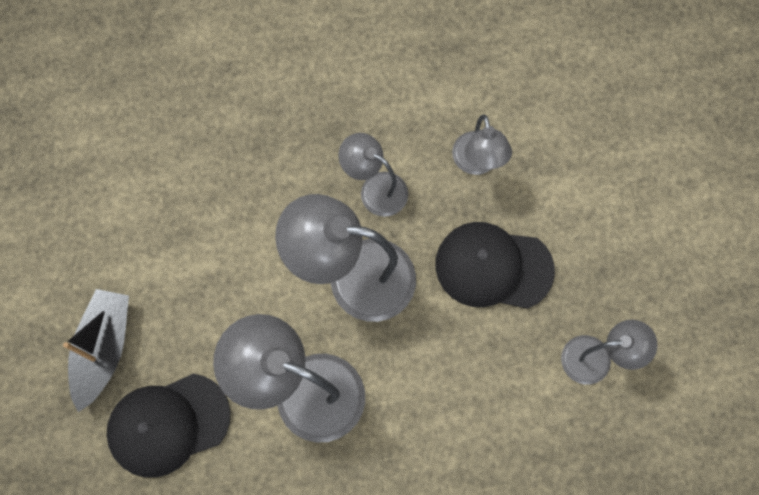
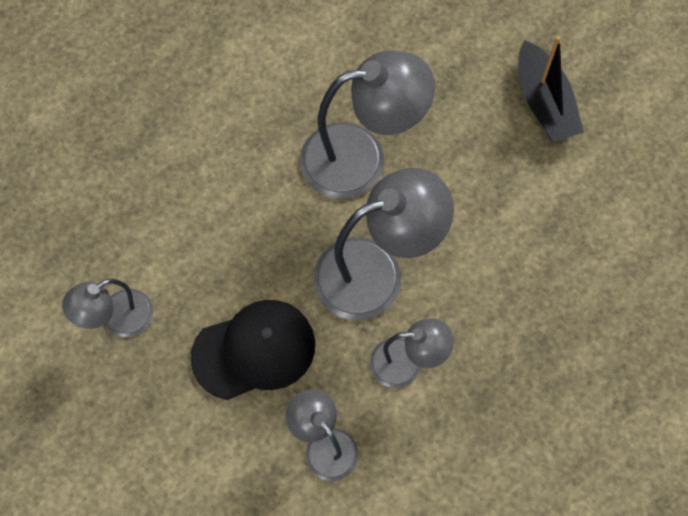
camera: 150 degrees right, 5 degrees down
(168, 424) = (451, 78): black cap -> none

